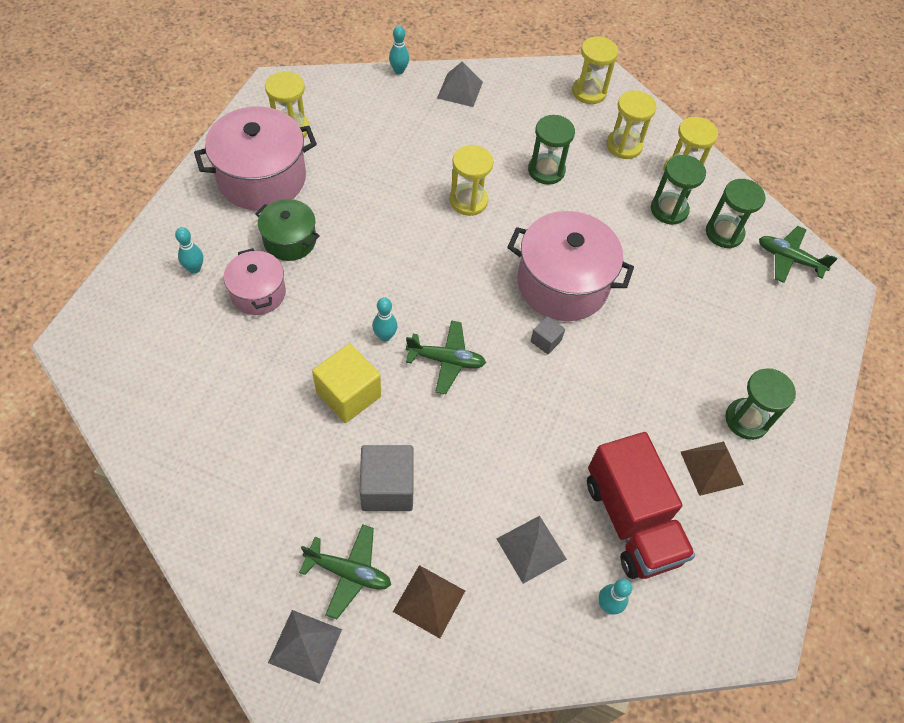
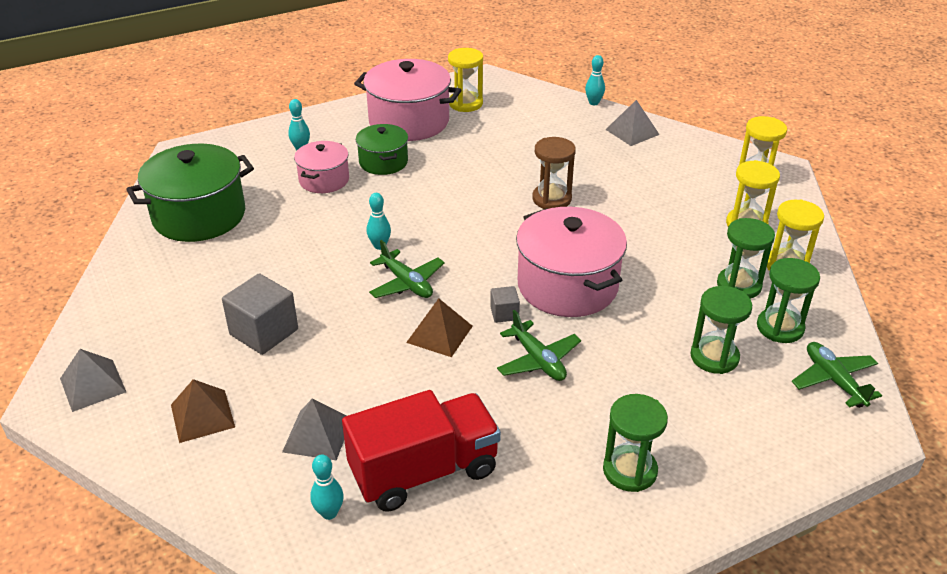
camera: 45 degrees right, 20 degrees down
(186, 407) = (199, 215): none -> green pot
(348, 394) = (309, 265): yellow cube -> none
(349, 572) = (174, 363): green plane -> green plane (538, 360)
(468, 201) = (551, 199): yellow hourglass -> brown hourglass
(546, 170) = (647, 209): green hourglass -> green hourglass (714, 357)
(631, 520) = (424, 471): red truck -> red truck turned 135 degrees counterclockwise
(711, 468) = (548, 483): brown pyramid -> brown pyramid (439, 334)

